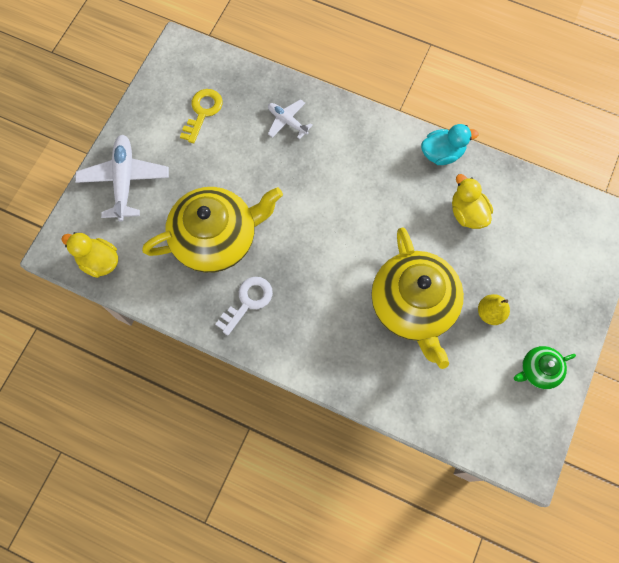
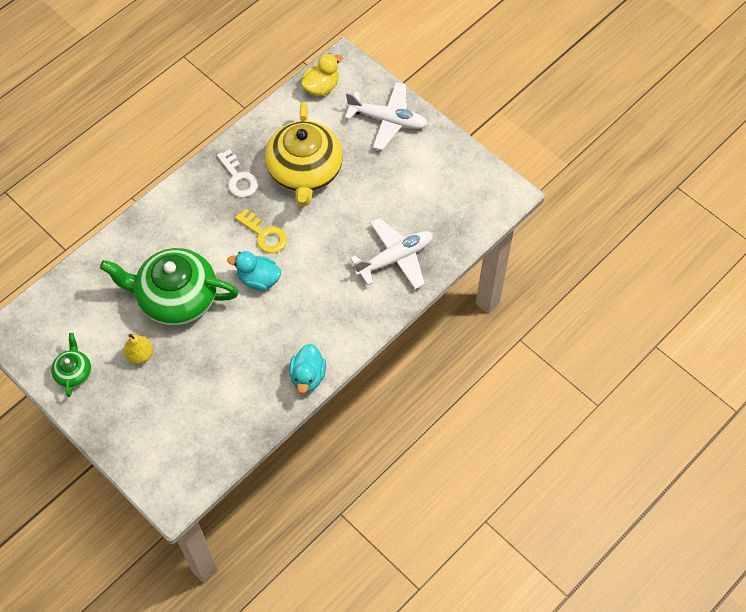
camera: 110 degrees right, 10 degrees down
(202, 112) = (432, 194): yellow key -> yellow key (264, 235)
(287, 121) = (395, 258): white plane -> white plane, size x1.76
(360, 235) = (258, 279): none -> turquoise duck
(413, 305) = (176, 298): yellow teapot -> green teapot
(467, 213) = (239, 374): yellow duck -> none

